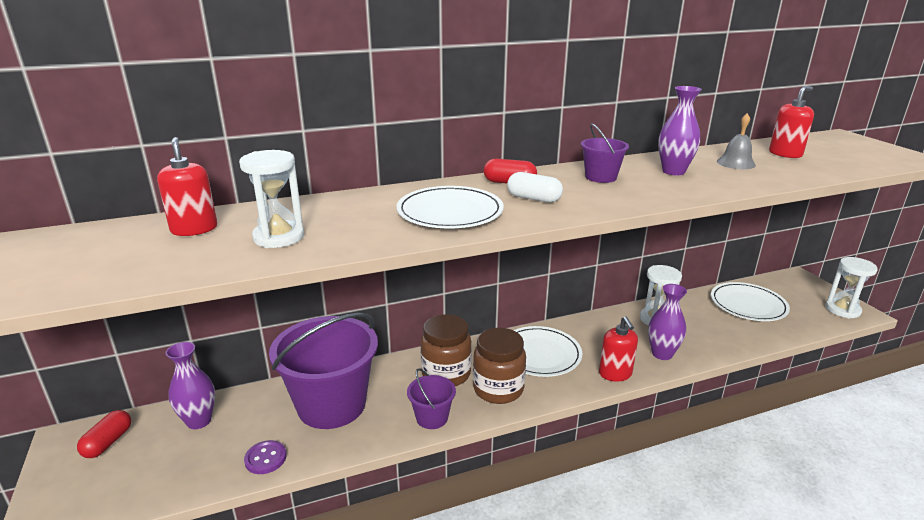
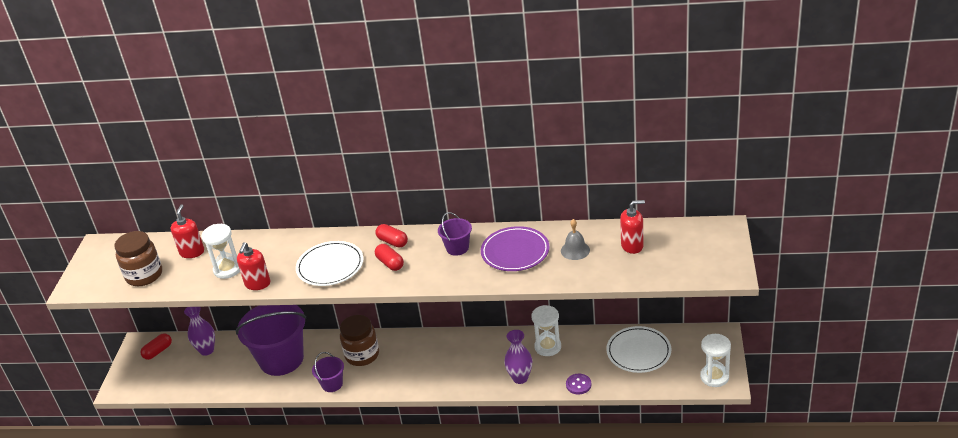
camera: 30 degrees right, 10 degrees up
(265, 458) = (230, 384): purple button -> purple button (578, 385)
(498, 389) = (386, 375): brown jar -> brown jar (144, 275)
(533, 199) = (390, 263): white capsule -> red capsule
(539, 354) = (434, 355): white plate -> none
(615, 374) = (471, 384): red soap dispenser -> red soap dispenser (257, 284)
(673, 171) = (515, 252): purple vase -> purple plate

